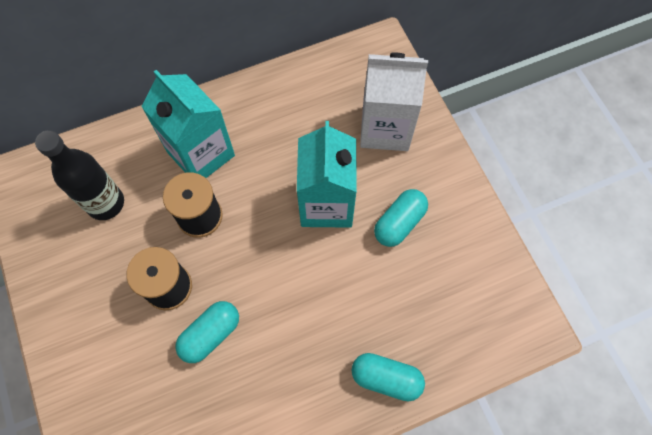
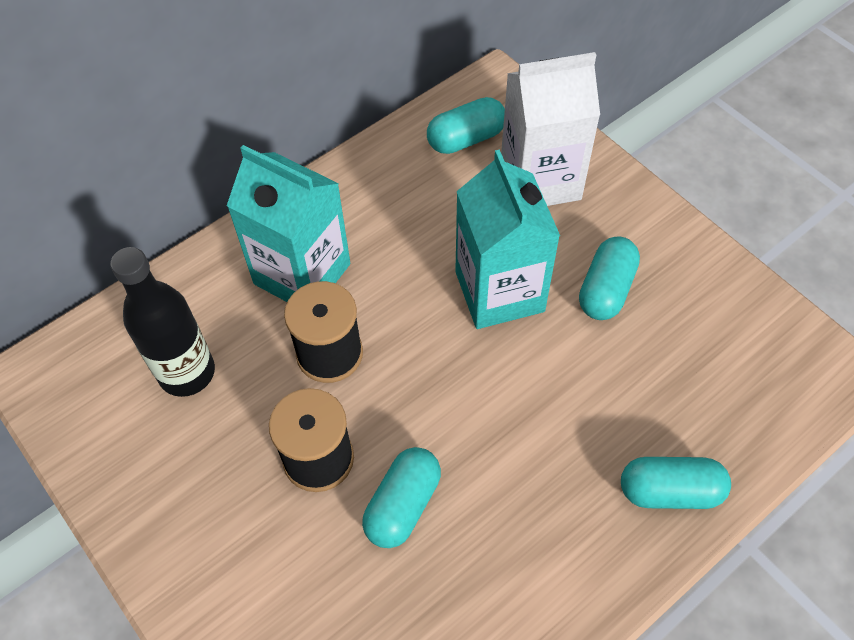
camera: 15 degrees left, 10 degrees down
(345, 83) = (466, 139): none -> turquoise capsule

